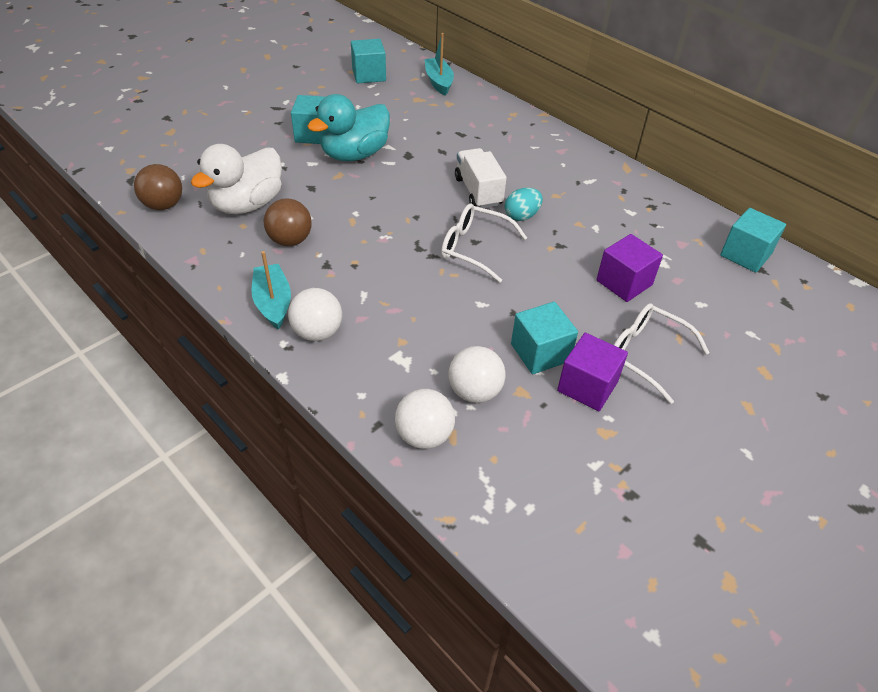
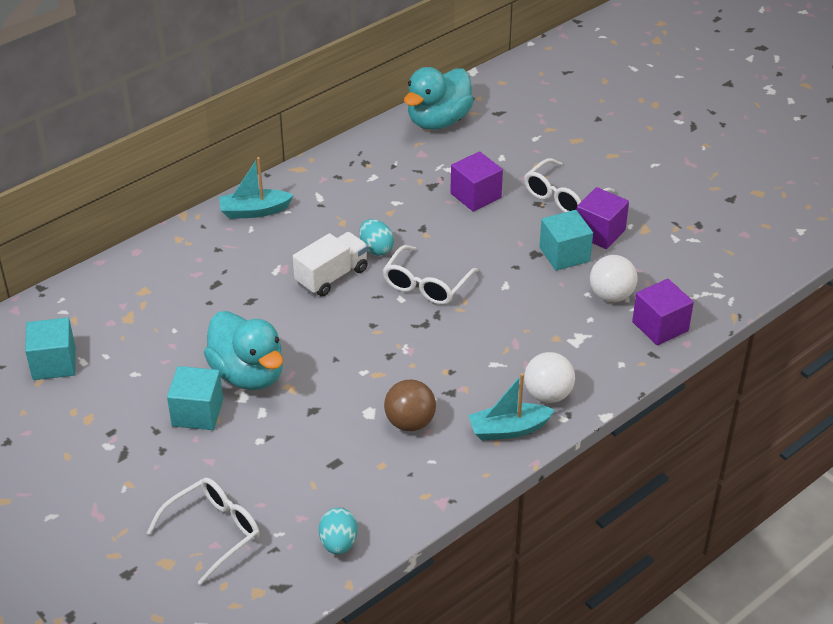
camera: 85 degrees left, 5 degrees down
(164, 205) = (338, 543): brown ball -> turquoise egg
(193, 148) = (214, 532): none -> white glasses
(247, 204) = (342, 464): white duck -> none
(424, 435) = (660, 326): white ball -> purple cube
(438, 82) = (89, 297): turquoise boat -> turquoise boat (254, 211)
(478, 191) = (332, 276): white truck -> white truck turned 150 degrees clockwise
(745, 255) = (438, 121): turquoise cube -> turquoise duck

